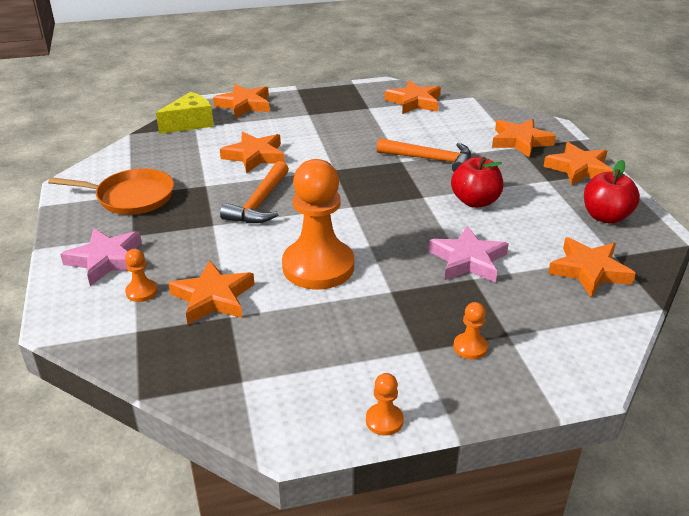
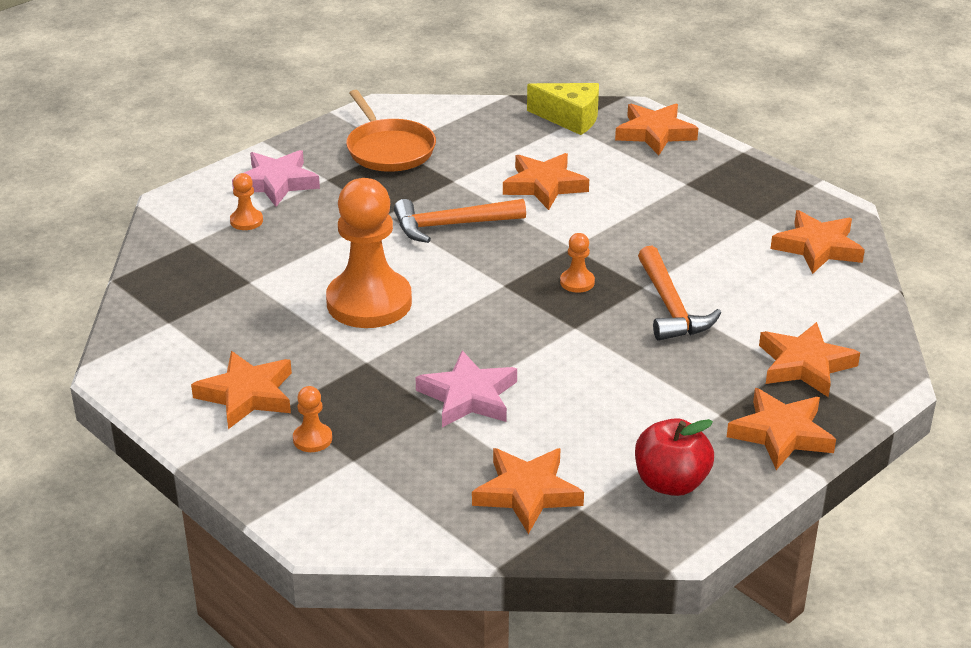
camera: 60 degrees right, 0 degrees up
(213, 297) = (269, 261): orange star -> orange star (247, 395)
(384, 420) = (170, 416): orange pawn -> orange pawn (577, 282)
(475, 201) = (602, 368): red apple -> none

